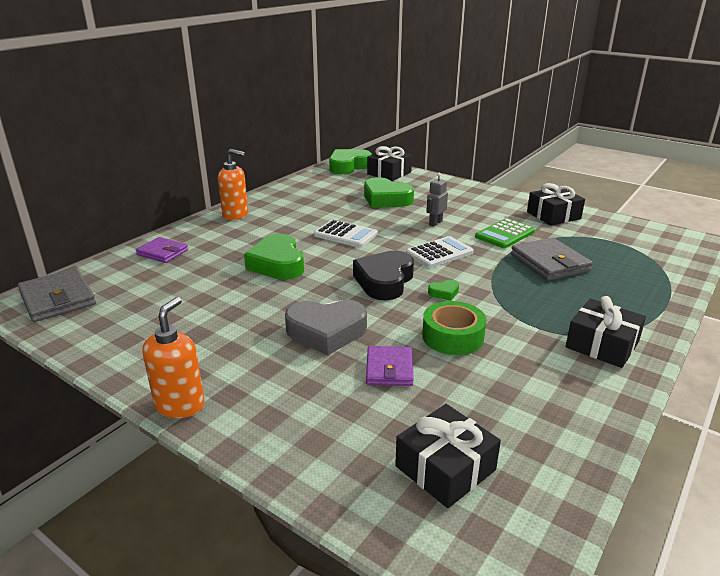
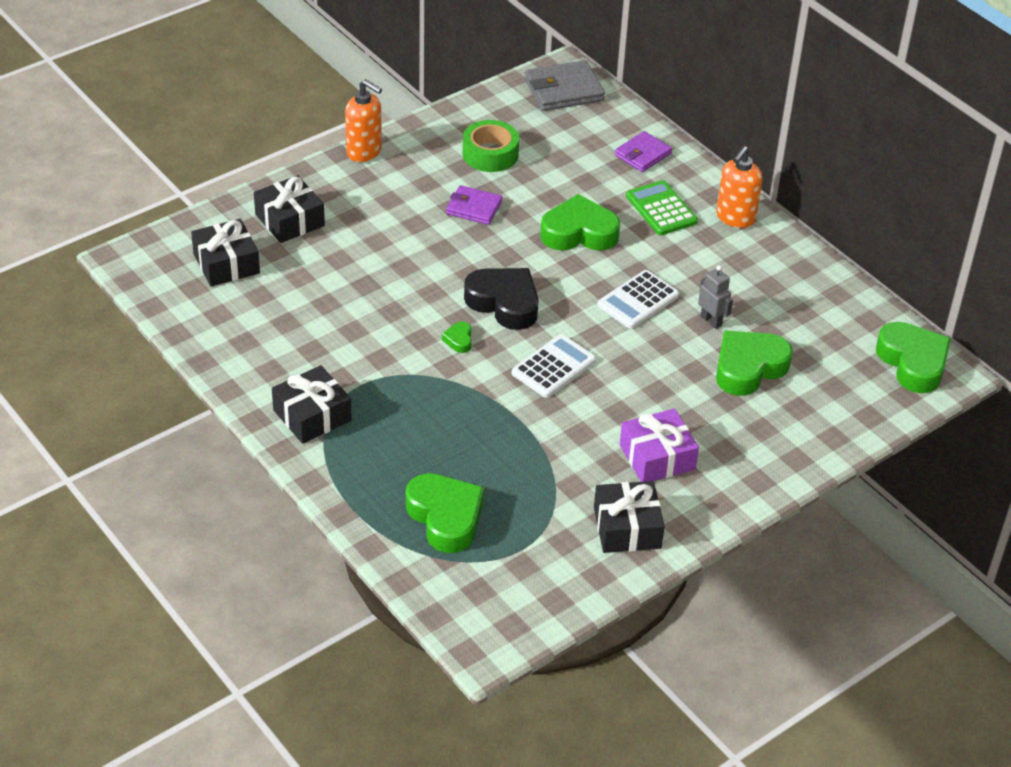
camera: 105 degrees right, 15 degrees up
(326, 332) = (425, 242): grey heart -> none
(389, 173) = (866, 402): black gift -> black gift (290, 220)
(389, 369) = (350, 266): purple wallet -> purple wallet (474, 208)
(435, 223) = (645, 392): grey robot -> grey robot (711, 321)
(439, 253) = (553, 367): white calculator -> white calculator turned 120 degrees counterclockwise
(452, 336) = (377, 319): green tape -> green tape (490, 154)
(488, 214) = (657, 457): none -> purple gift
(504, 234) = (583, 447): green calculator -> green calculator (661, 209)
(549, 263) = (487, 455): grey wallet -> none
(623, 268) = (445, 517): none -> green heart

